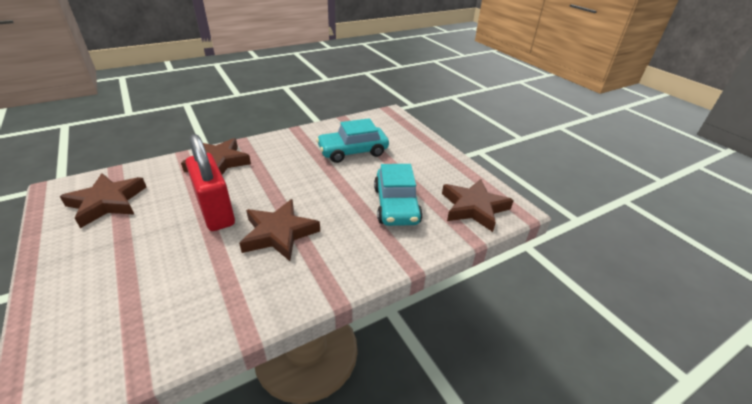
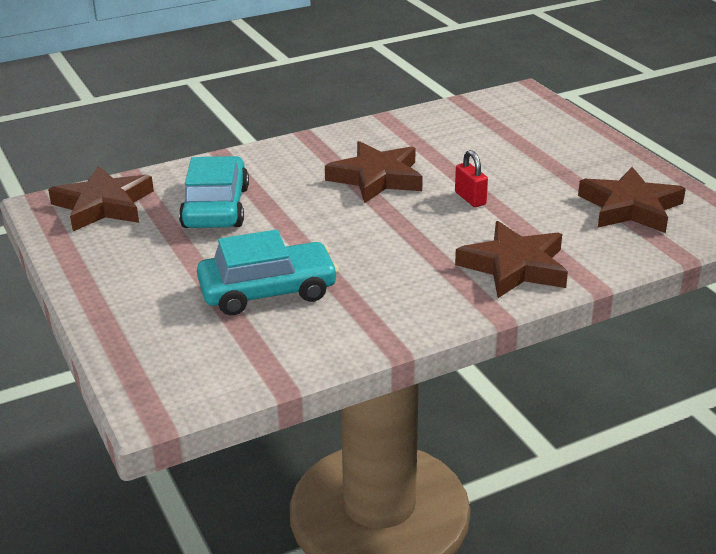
camera: 175 degrees left, 5 degrees down
(216, 212) = (470, 198): red padlock -> red padlock, size x0.45

